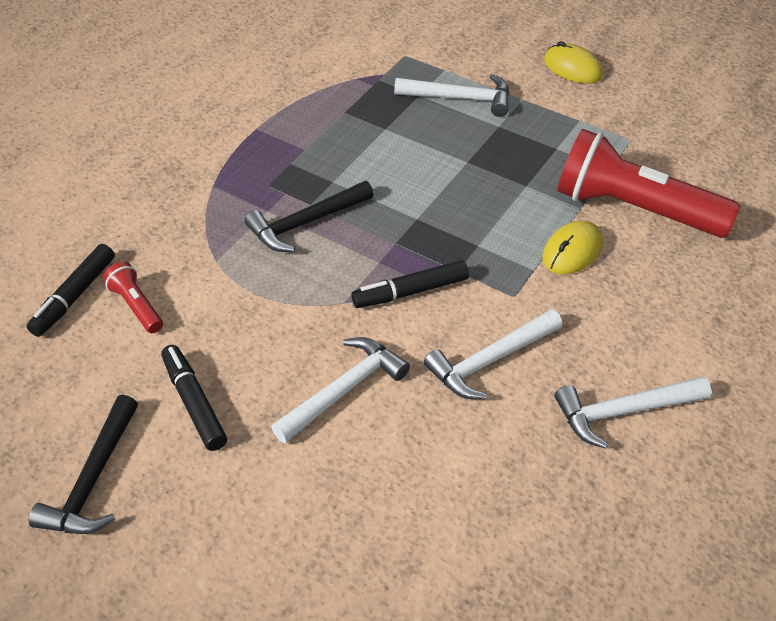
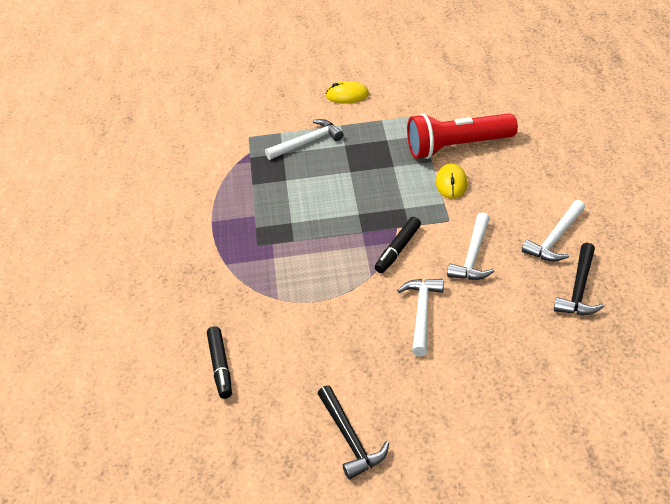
camera: 35 degrees left, 5 degrees down
(136, 306) = (263, 348): red flashlight -> none
(194, 403) = (355, 370): black marker -> none
(306, 223) = (303, 251): black hammer -> black hammer (579, 288)

